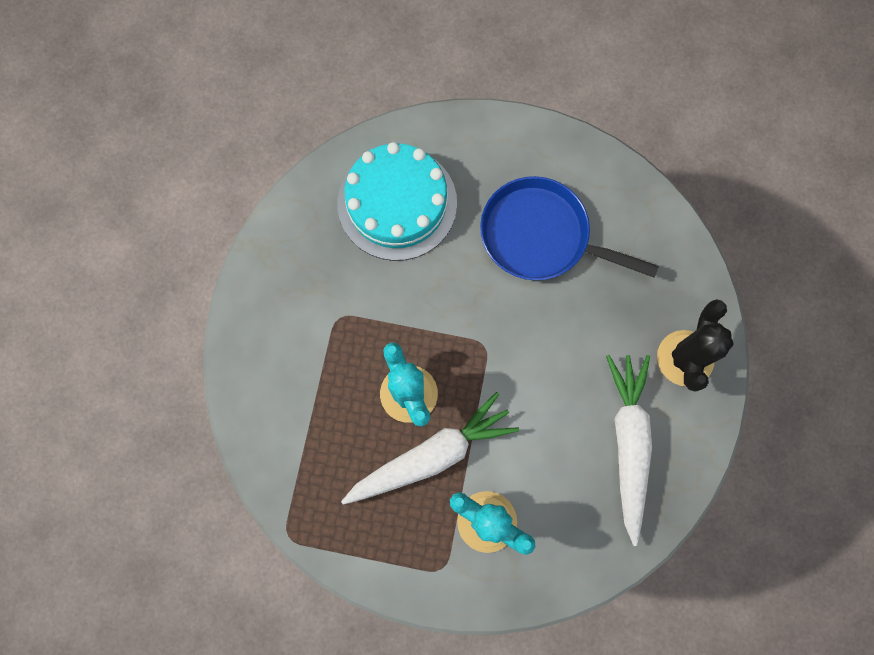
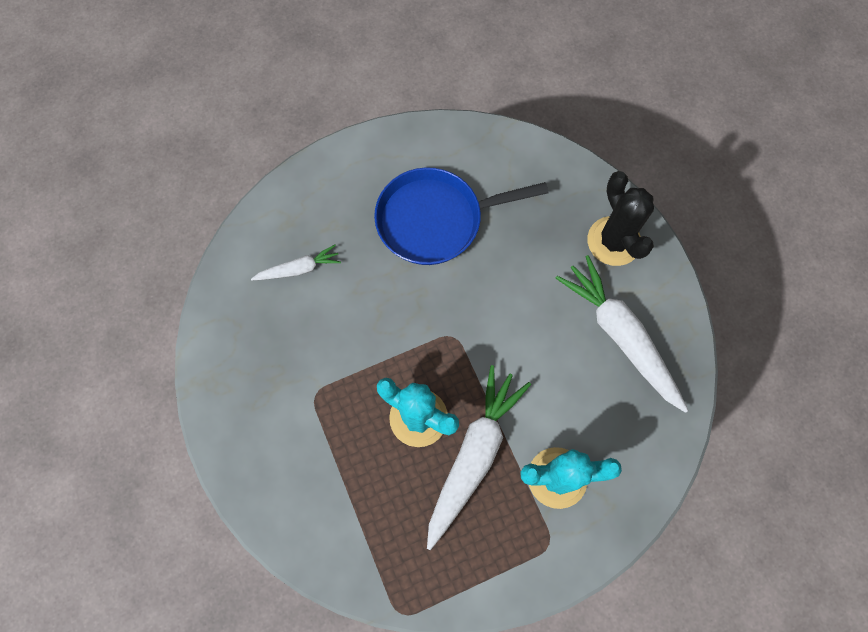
camera: 35 degrees left, 5 degrees down
(397, 203) = (299, 269): turquoise cake -> white carrot

